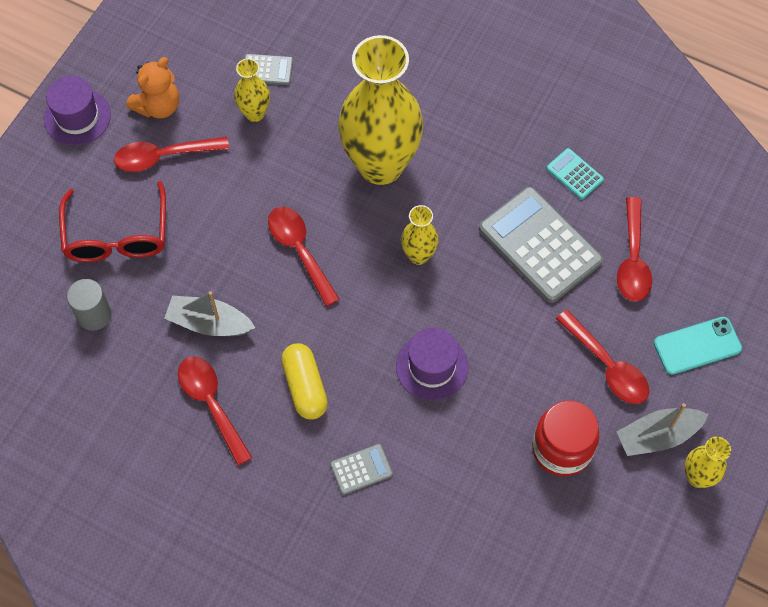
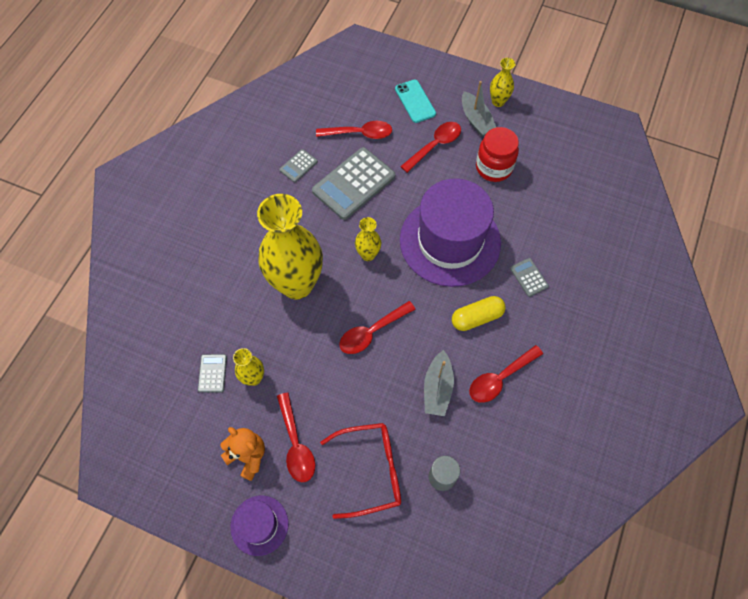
camera: 95 degrees left, 0 degrees up
(432, 366) = (450, 241): purple hat -> purple hat, size x2.09
(574, 174) = (298, 166): turquoise calculator -> grey calculator

